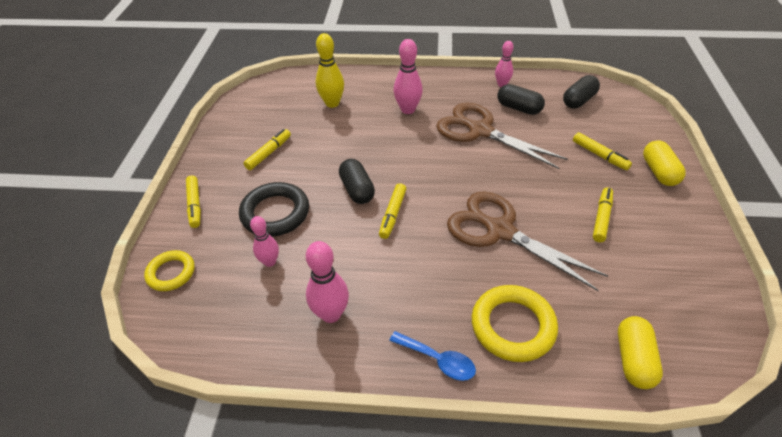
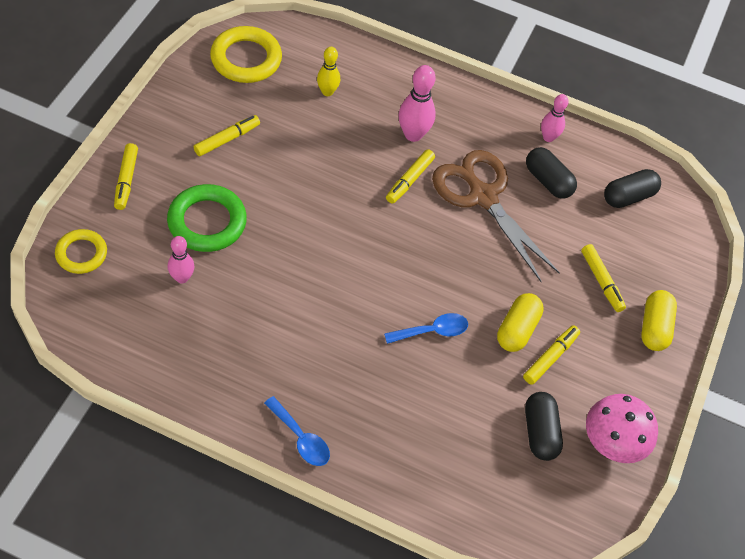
camera: 10 degrees right, 10 degrees up
(275, 213) = (207, 222): black ring -> green ring
(331, 314) = (220, 356): pink bowling pin -> none
(332, 103) = (327, 92): yellow bowling pin -> yellow bowling pin, size x0.65
(357, 190) = (305, 225): black capsule -> black capsule (540, 432)
(393, 214) = (330, 269): yellow marker -> yellow marker (410, 180)
(499, 230) = (432, 331): brown scissors -> blue spoon
(513, 326) = (388, 434): yellow ring -> yellow ring (246, 59)
(633, 359) = (482, 507): yellow capsule -> yellow capsule (517, 329)
(694, 262) = (612, 442): none -> pink mushroom

